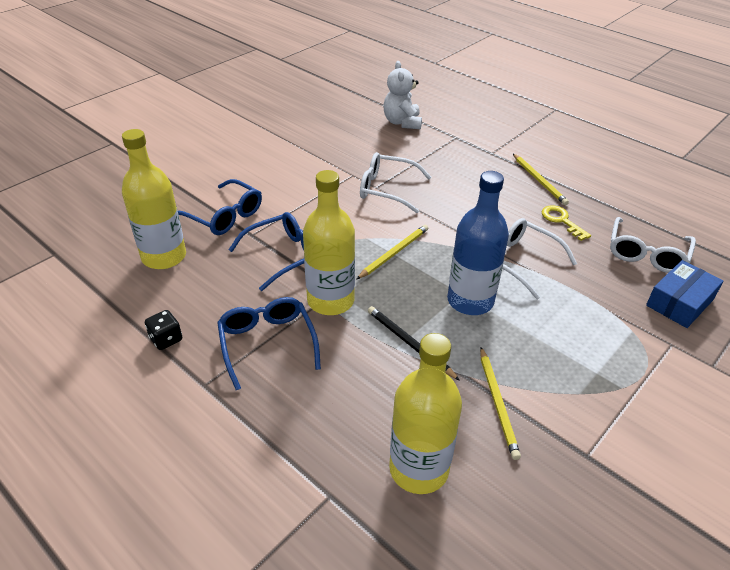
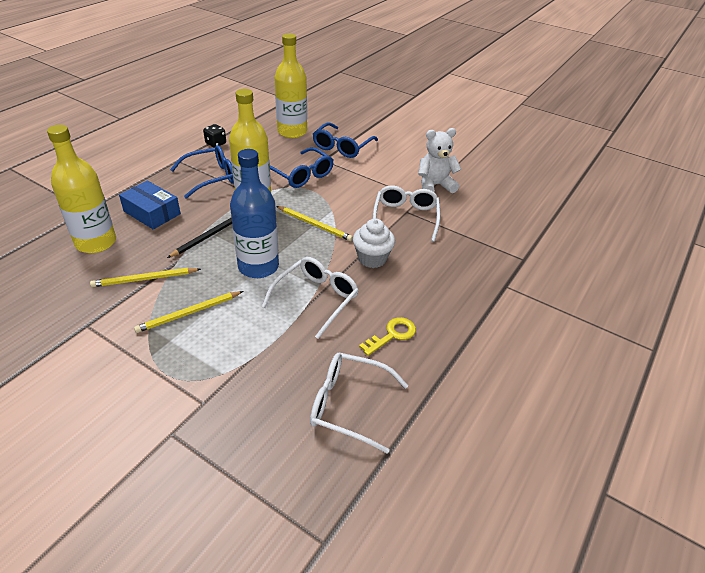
camera: 80 degrees right, 0 degrees up
(402, 122) = (530, 222): white teddy bear -> white teddy bear (434, 185)
(455, 219) = (372, 258): none -> white cupcake
(539, 181) = (465, 321): yellow pencil -> yellow pencil (189, 313)
(679, 302) = (266, 422): blue box -> blue box (152, 212)

